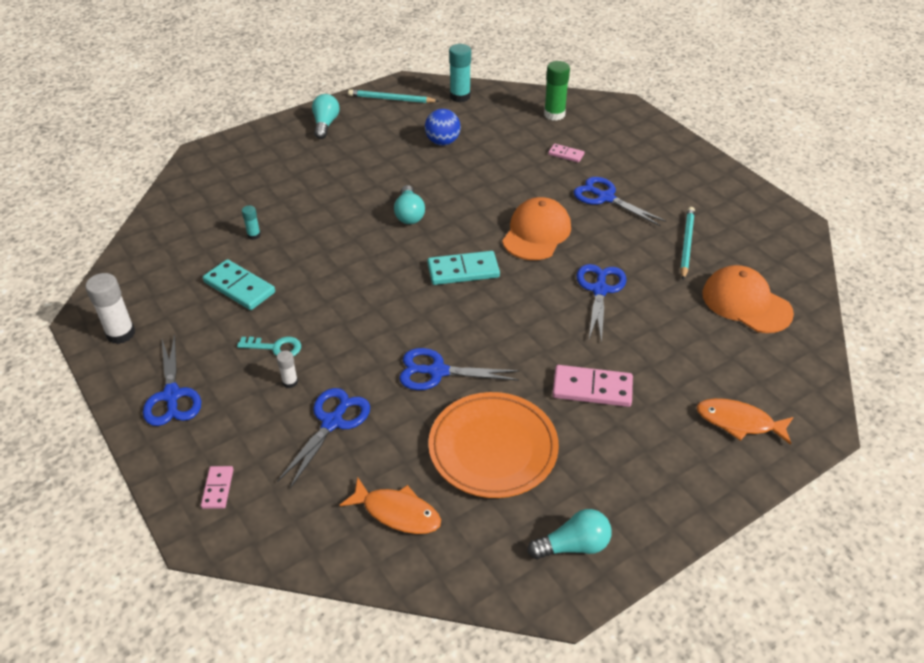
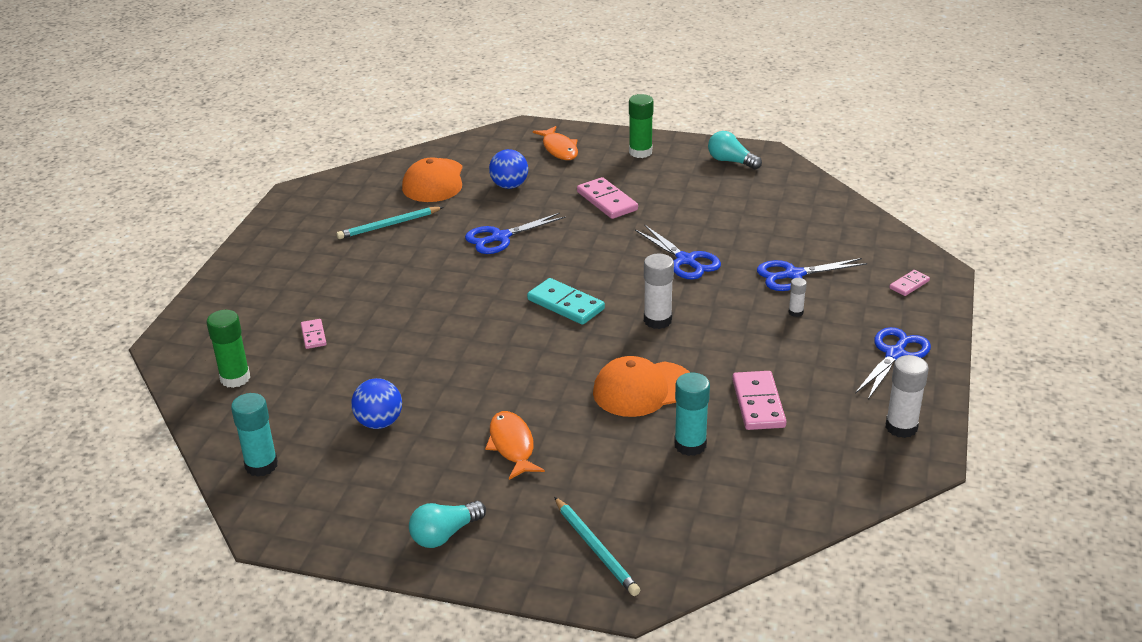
camera: 130 degrees left, 10 degrees down
(239, 287) = (758, 403): turquoise domino -> pink domino
(254, 235) = (690, 445): turquoise glue stick -> turquoise glue stick, size x1.90
(275, 347) = (780, 340): turquoise key -> none
(384, 302) = (657, 320): none -> white glue stick
(391, 99) = (326, 517): turquoise pencil -> turquoise pencil (596, 548)
(397, 512) = (807, 218): orange fish -> orange fish (512, 445)
(409, 214) = (530, 373): turquoise light bulb -> none
(493, 448) = (711, 211): orange plate -> none
(536, 233) = (465, 294): orange cap -> orange cap (643, 389)
(605, 198) = (366, 284): blue scissors -> none
(671, 482) = (640, 152): none -> green glue stick
(689, 343) = (509, 186): none -> blue ball

